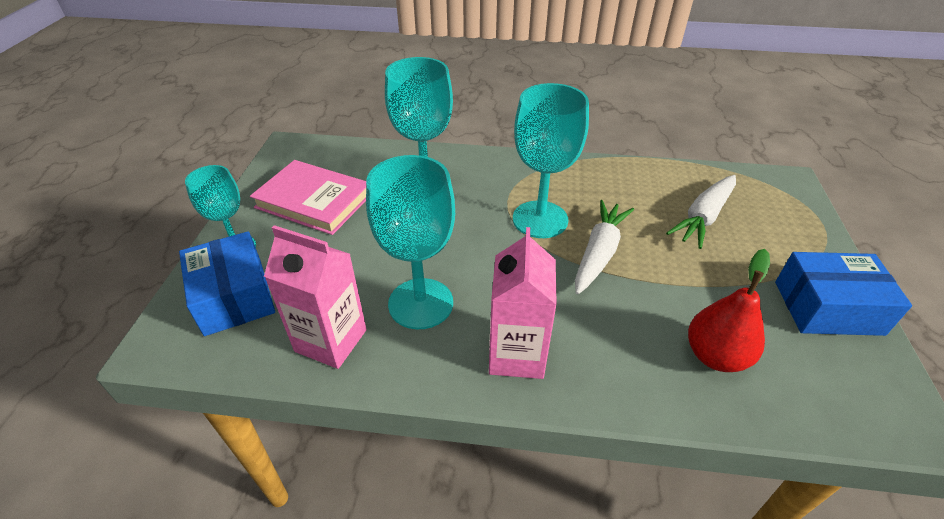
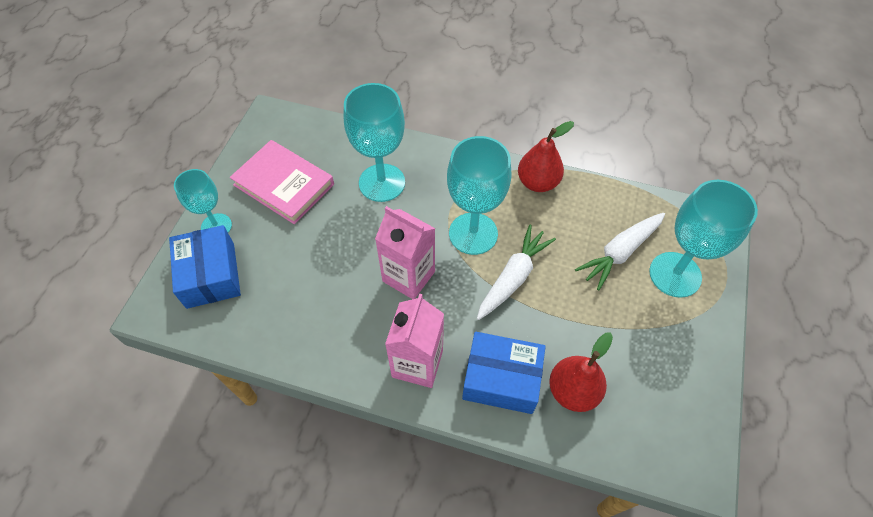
camera: 10 degrees right, 15 degrees up
(331, 340) = (279, 327): pink carton -> pink carton (408, 276)
(420, 303) = (353, 304): turquoise goblet -> turquoise goblet (675, 274)
(592, 170) = (537, 182): none -> red pear
(827, 308) = (687, 363): blue box -> blue box (501, 379)

